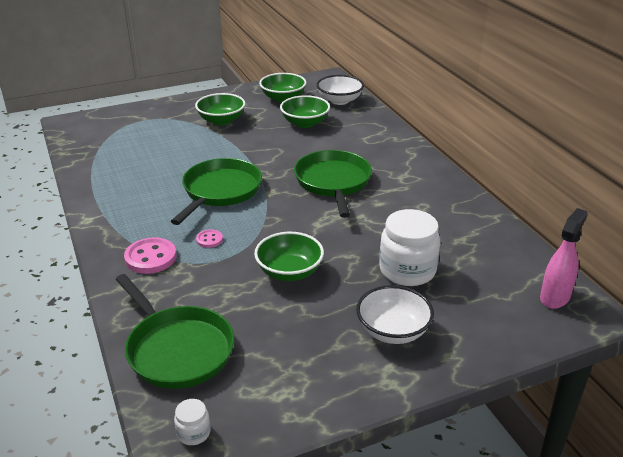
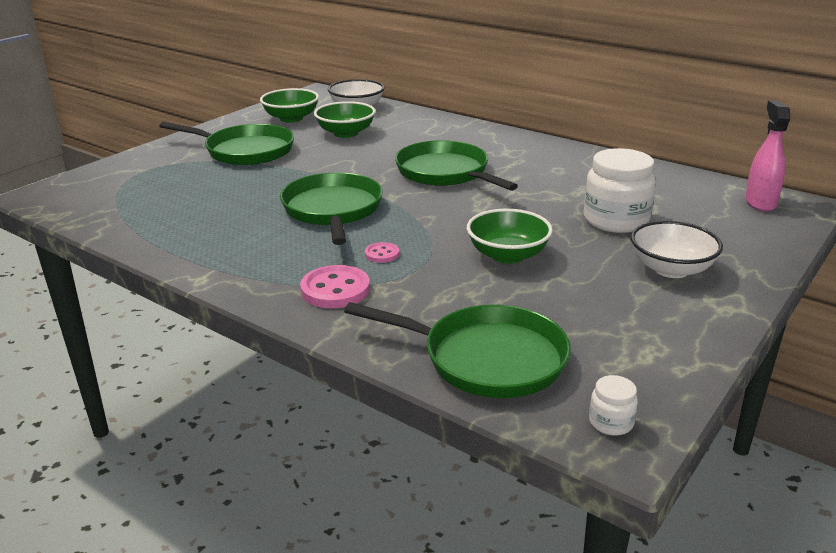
camera: 30 degrees left, 5 degrees down
(221, 120) = (245, 151): green bowl -> green pan

